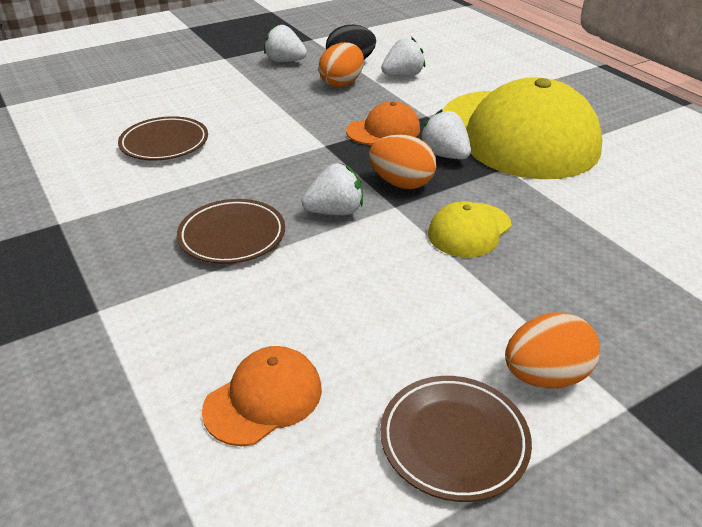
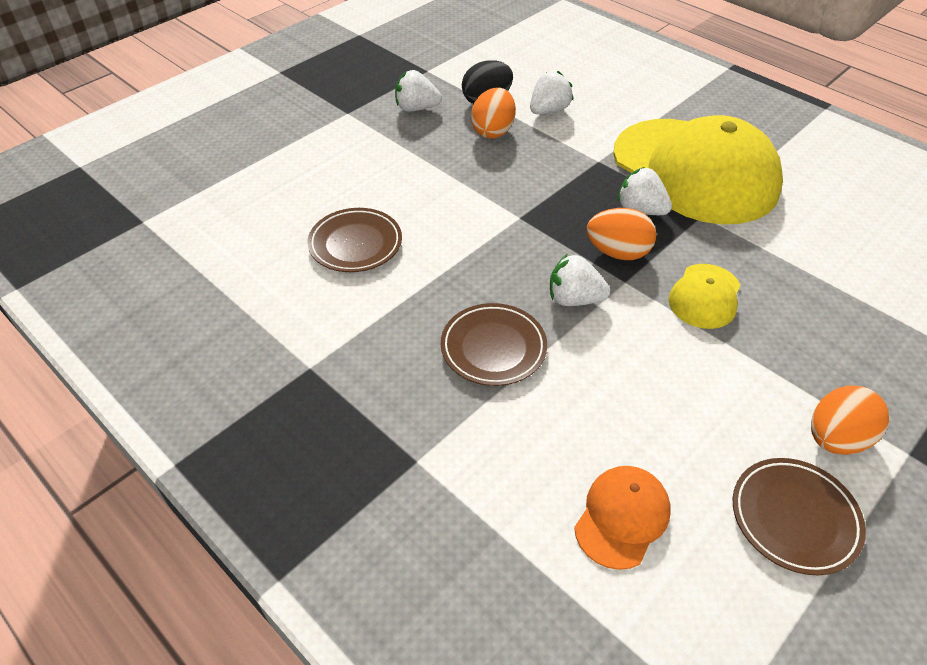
camera: 15 degrees left, 10 degrees up
(335, 212) = (574, 299): white strawberry -> white strawberry turned 135 degrees counterclockwise
(383, 130) = (567, 187): orange cap -> none

